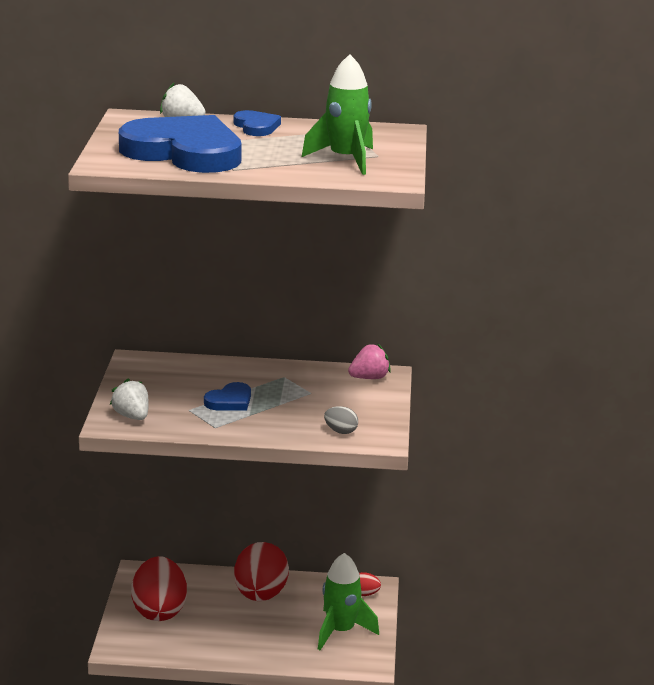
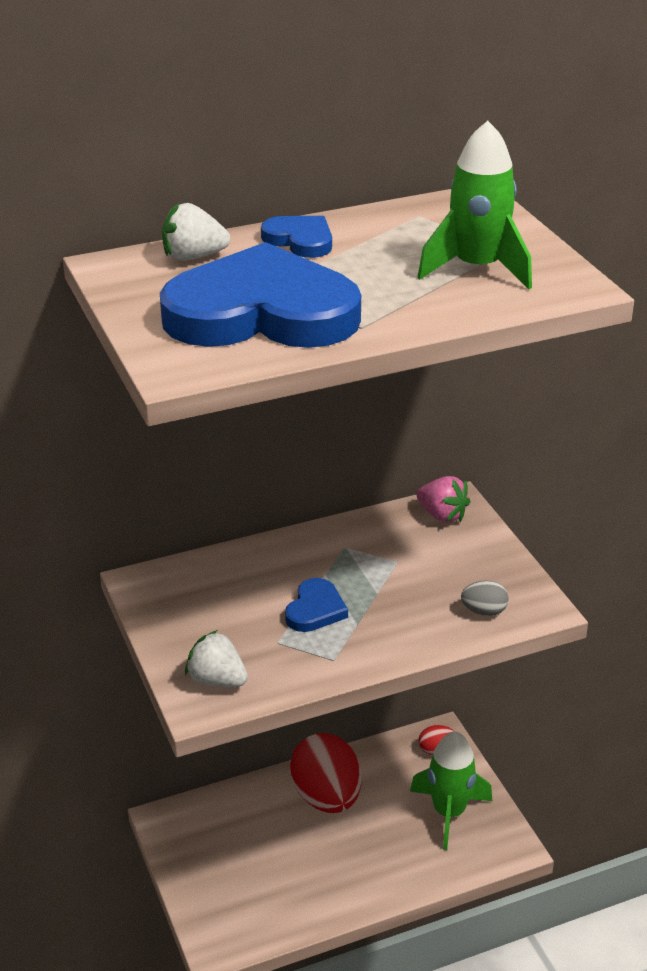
camera: 25 degrees left, 10 degrees up
(159, 611) = (228, 869): red egg -> none
(369, 378) = (442, 515): pink strawberry -> pink strawberry turned 90 degrees clockwise

